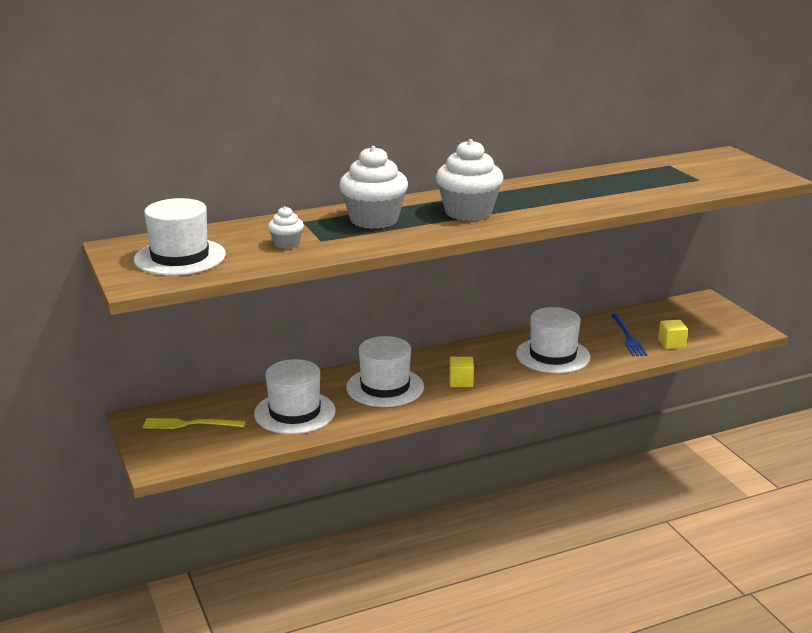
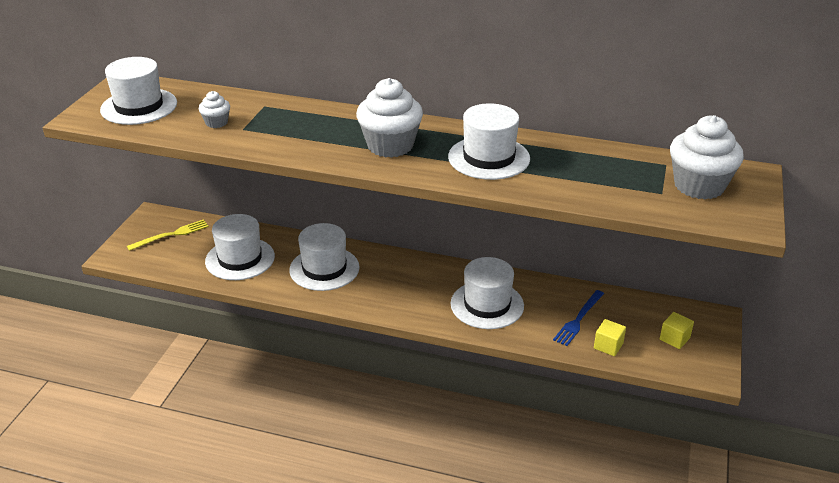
camera: 40 degrees right, 10 degrees up
(190, 424) = (171, 235): yellow fork -> yellow fork turned 105 degrees clockwise
(374, 220) = (311, 124): white cupcake -> white cupcake (699, 186)
(461, 381) = (382, 292): yellow cube -> yellow cube (674, 339)
(554, 196) = (489, 158): none -> white hat

